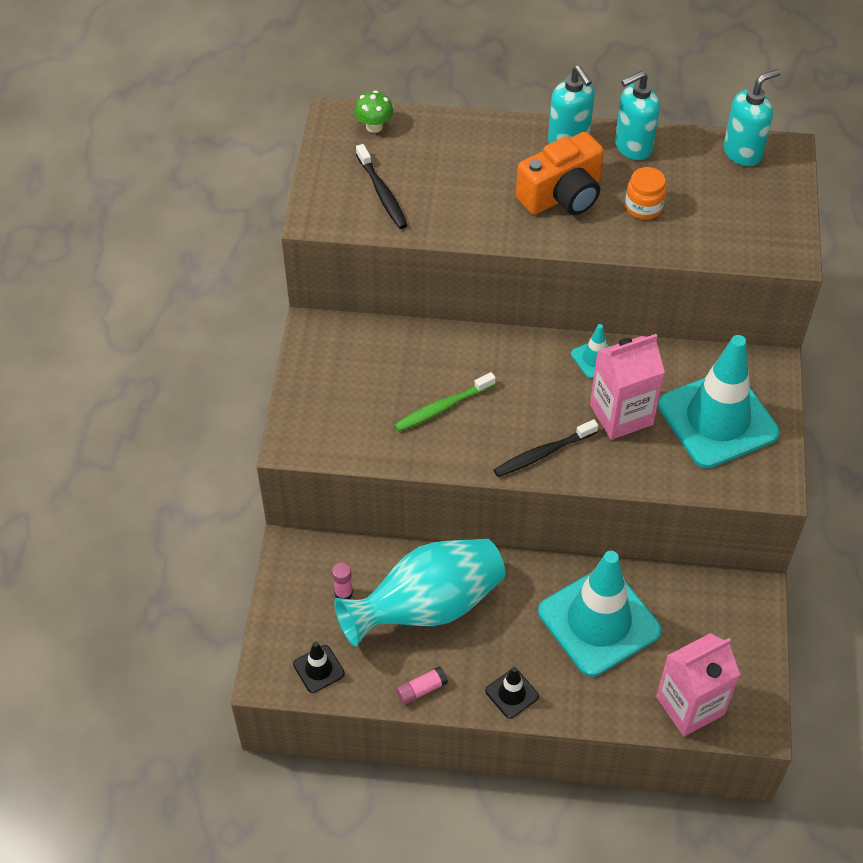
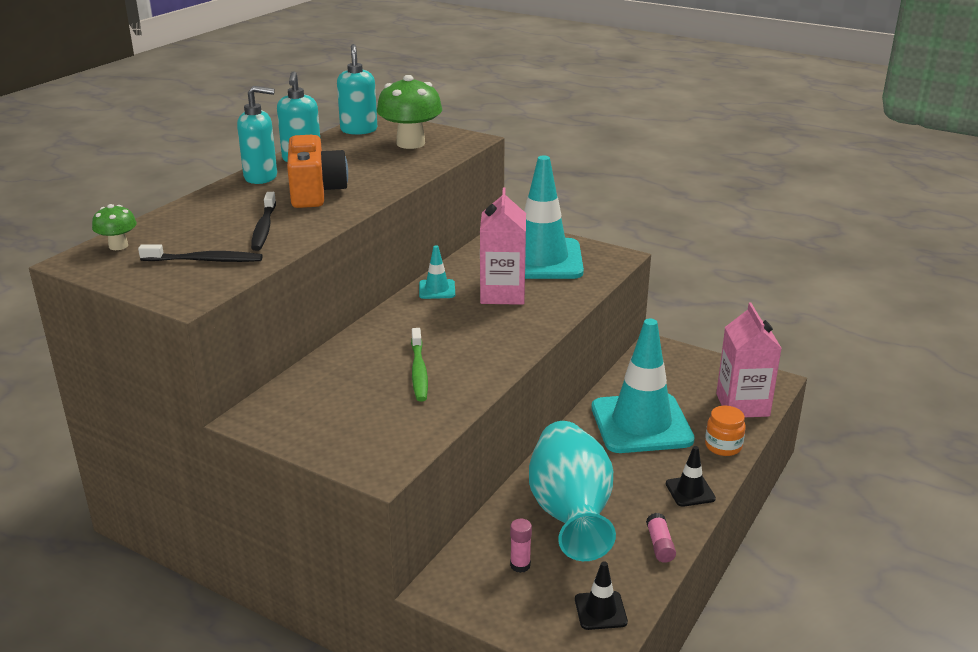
camera: 65 degrees left, 25 degrees down
(543, 453) = (512, 337): black toothbrush -> black toothbrush (264, 228)
(643, 207) = (367, 169): orange jar -> orange jar (723, 446)
(737, 210) = (410, 143): none -> green mushroom

